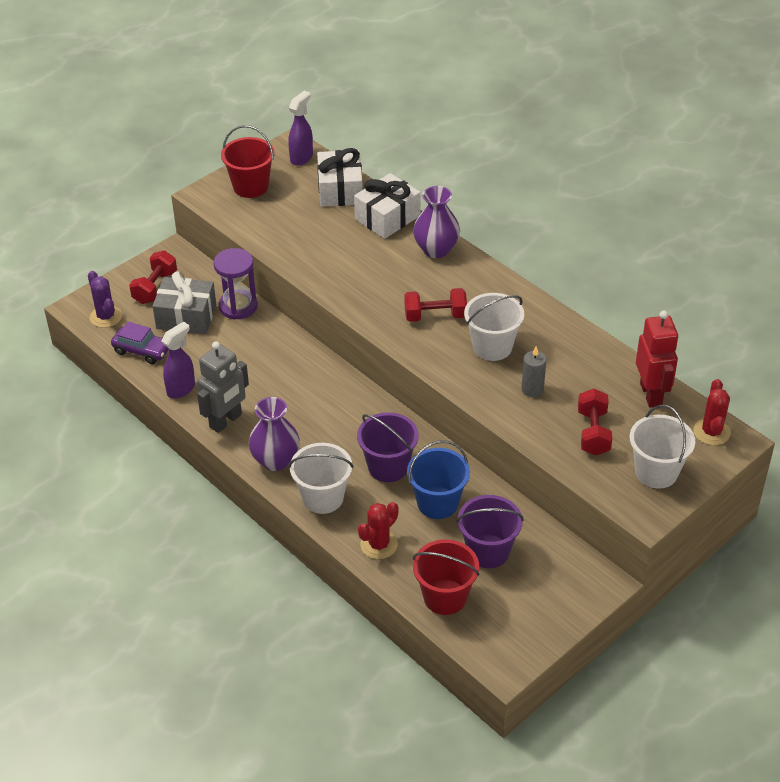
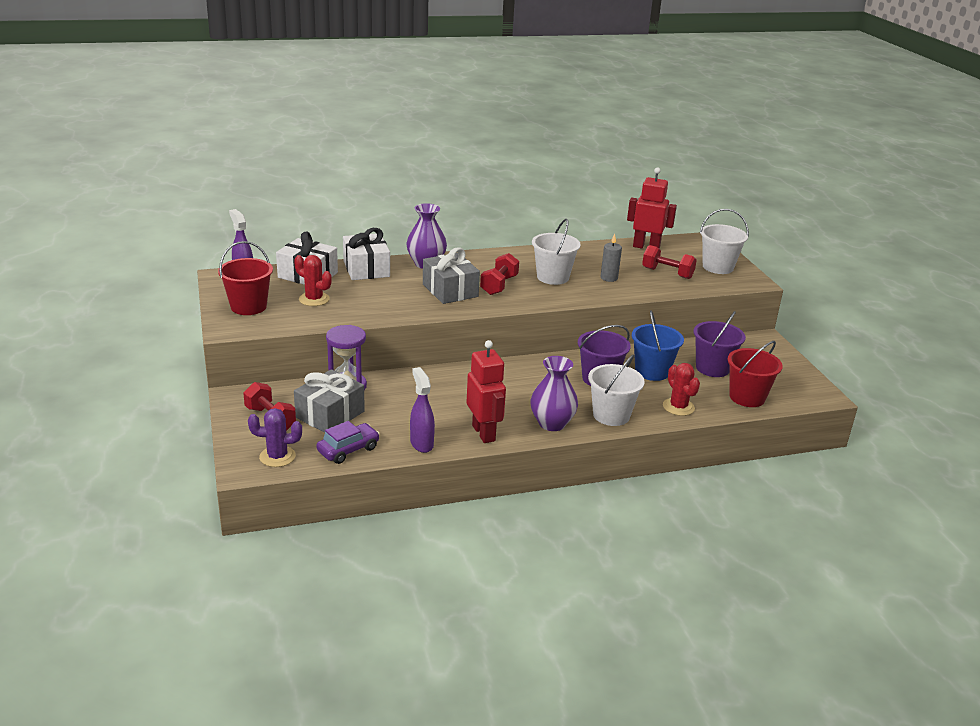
camera: 65 degrees left, 15 degrees down
(226, 421) = (484, 433): grey robot -> red robot
(392, 288) = (450, 290): none -> grey gift
(711, 432) = (694, 242): red cactus -> red cactus (314, 299)

